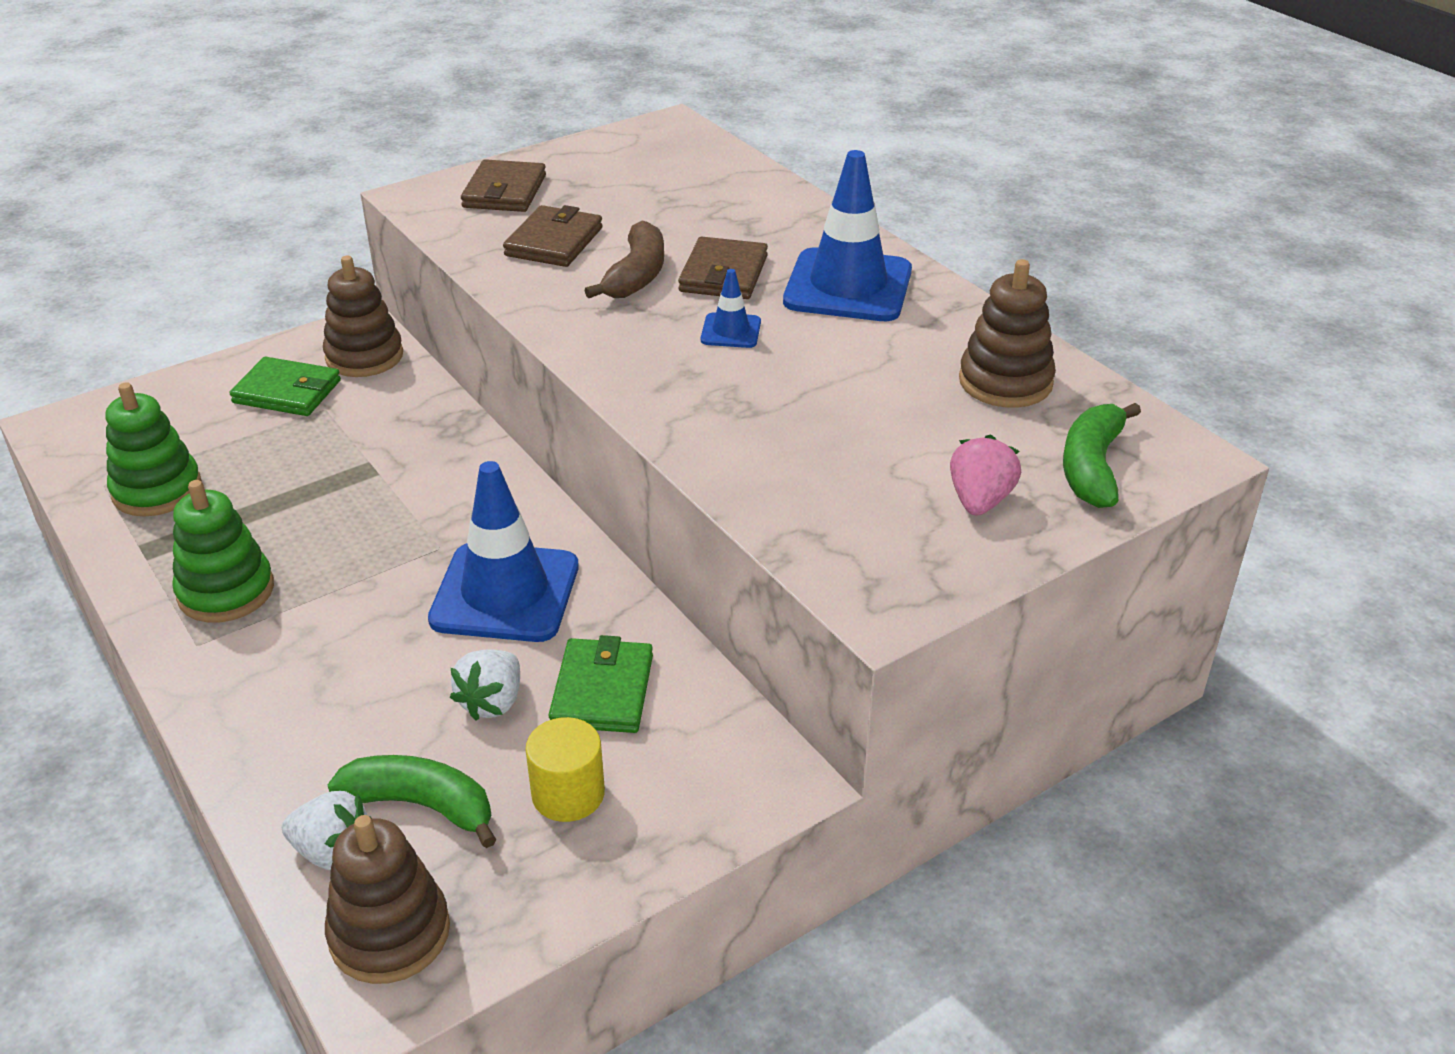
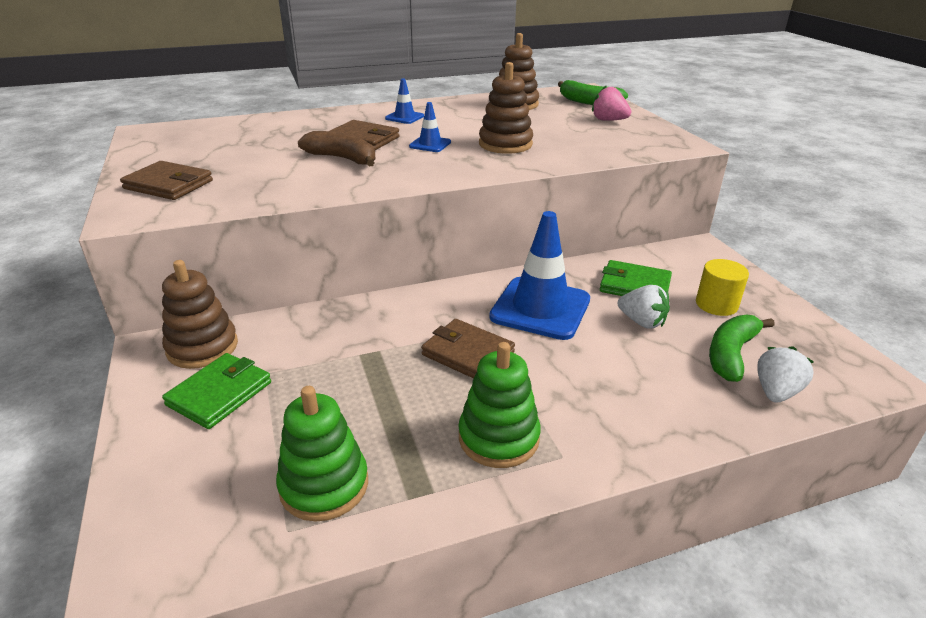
camera: 75 degrees left, 5 degrees down
(389, 933) = (834, 373): brown stacking toy -> brown stacking toy (505, 144)
(554, 242) = (269, 176): brown wallet -> brown wallet (468, 353)
(848, 286) = (404, 117): blue traffic cone -> blue traffic cone, size x0.46

